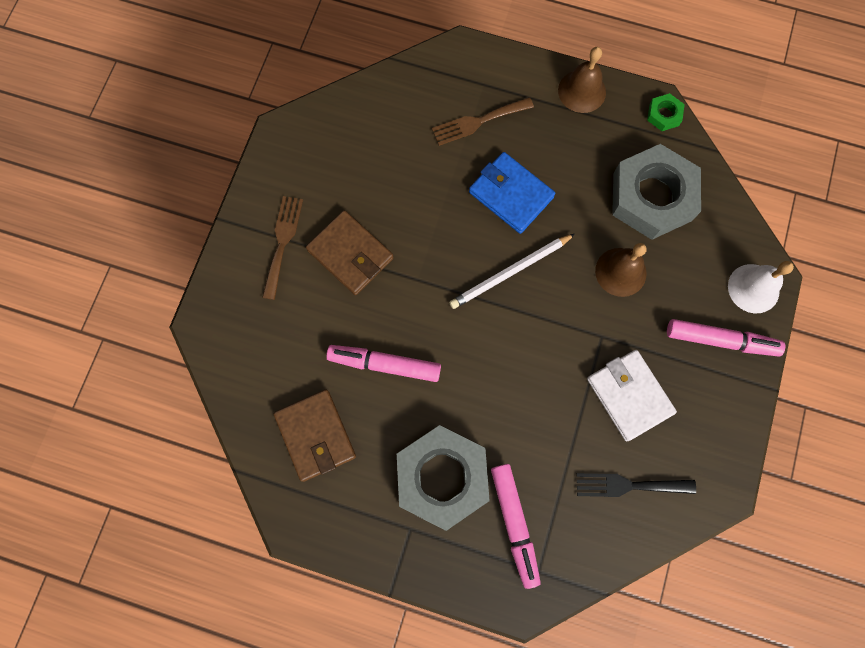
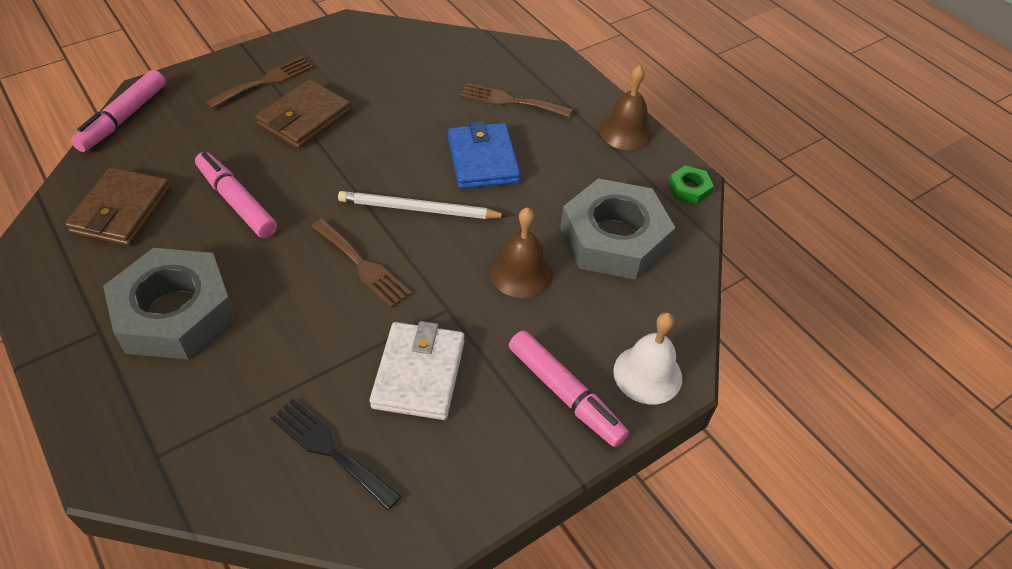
camera: 35 degrees right, 25 degrees down
(350, 254) = (305, 118): brown wallet -> brown wallet turned 45 degrees clockwise
(514, 524) = (187, 397): pink marker -> pink marker (123, 118)
(519, 347) = (362, 265): none -> brown fork

